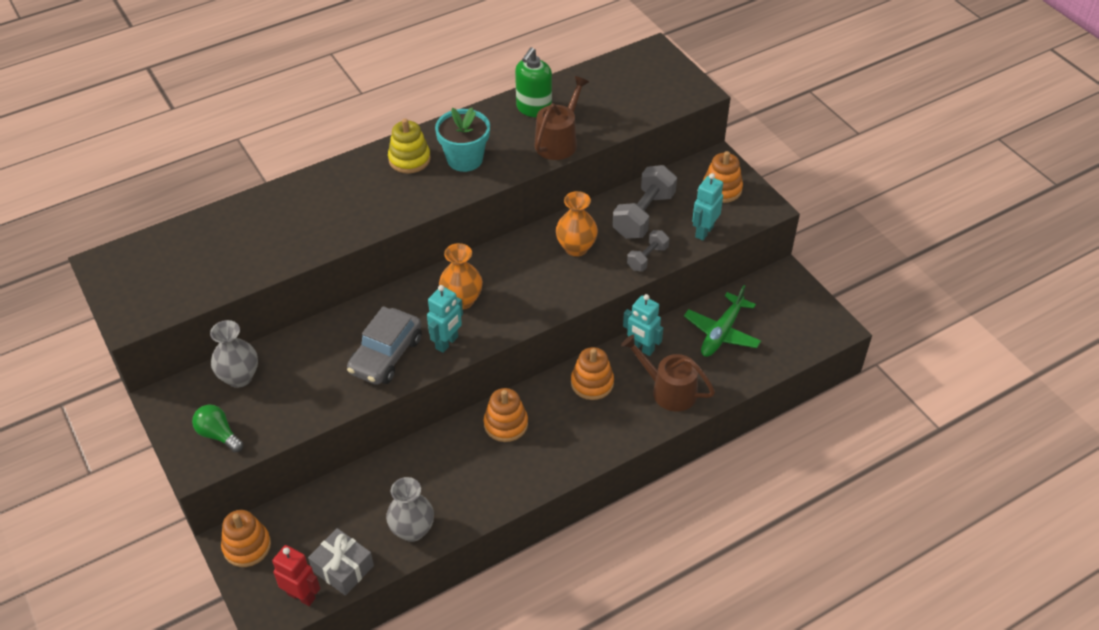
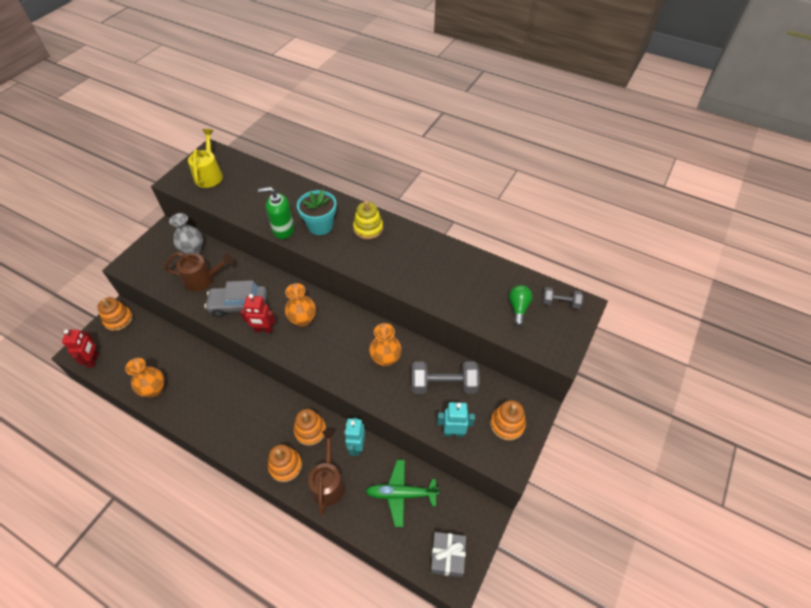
camera: 60 degrees right, 5 degrees up
(156, 278) = (209, 175): none -> yellow watering can
(218, 435) = (149, 263): green light bulb -> green light bulb (518, 308)
(343, 568) = (117, 369): grey gift -> grey gift (447, 556)
(412, 530) = (154, 389): grey vase -> orange vase
(447, 343) = (263, 330): turquoise robot -> red robot
(465, 159) = (387, 254): turquoise flower pot -> turquoise flower pot (320, 226)
(506, 424) = (253, 397): orange stacking toy -> orange stacking toy (285, 466)
(534, 108) = (462, 266): green soap dispenser -> green soap dispenser (283, 230)
(558, 141) = (440, 294): brown watering can -> brown watering can (203, 279)
(647, 258) = (403, 407): grey dumbbell -> grey dumbbell (560, 303)

